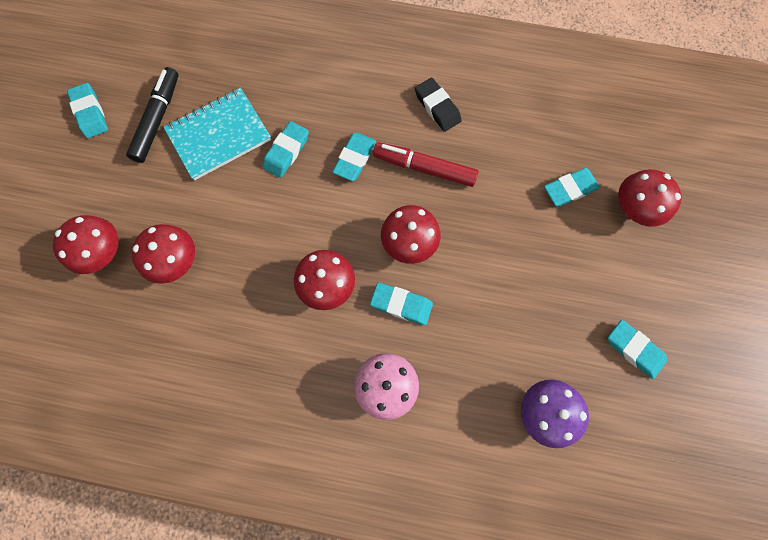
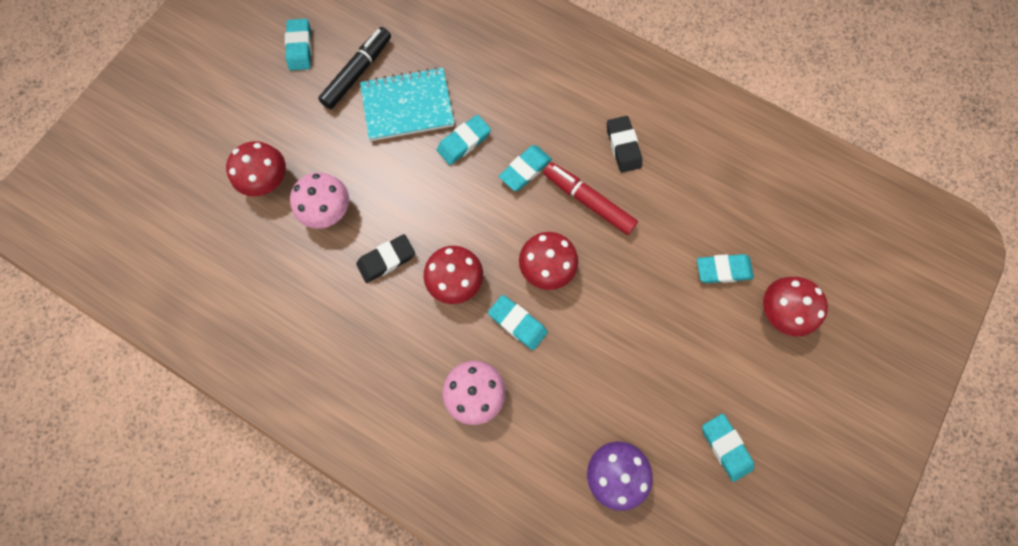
camera: 20 degrees right, 0 degrees up
(176, 261) = (328, 210): red mushroom -> pink mushroom
(252, 289) = (386, 260): none -> black eraser

